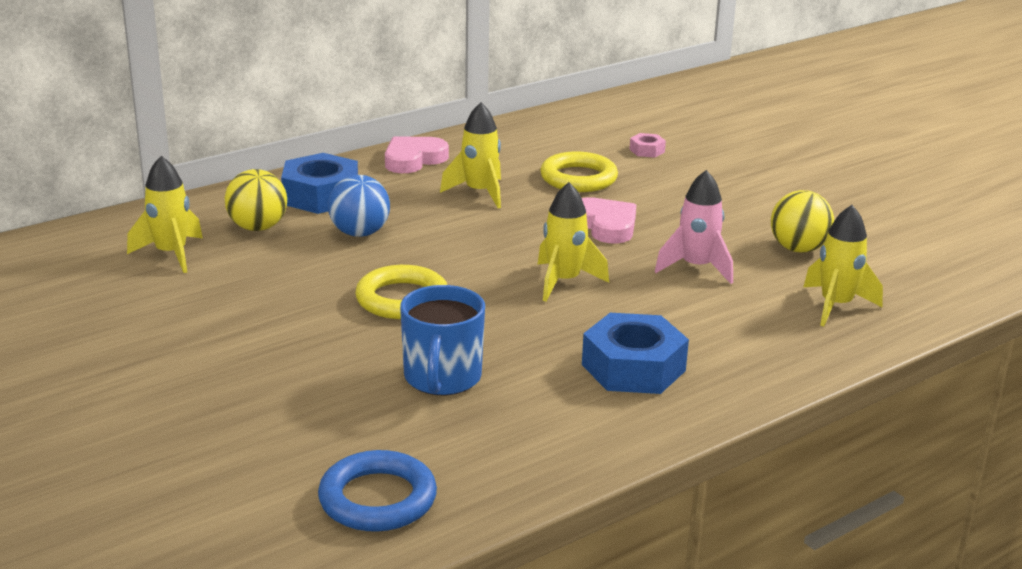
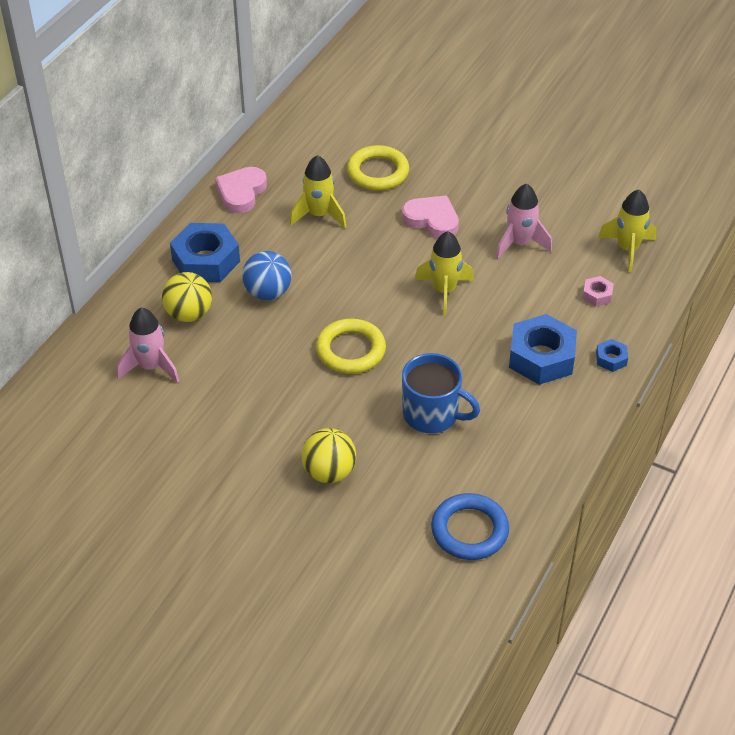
camera: 25 degrees left, 20 degrees up
(171, 254) = (151, 367): yellow rocket -> pink rocket
(442, 378) = (432, 414): blue mug -> blue mug turned 45 degrees counterclockwise
(647, 151) = (404, 121): pink nut -> pink nut (597, 295)
(727, 394) = (611, 359): none -> blue nut
(798, 249) = (572, 198): yellow ball -> yellow ball (329, 472)

